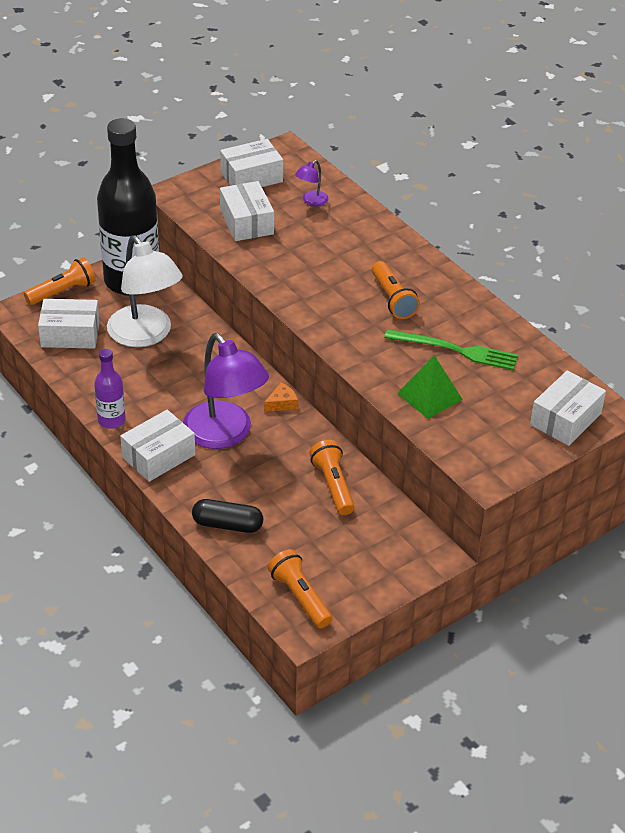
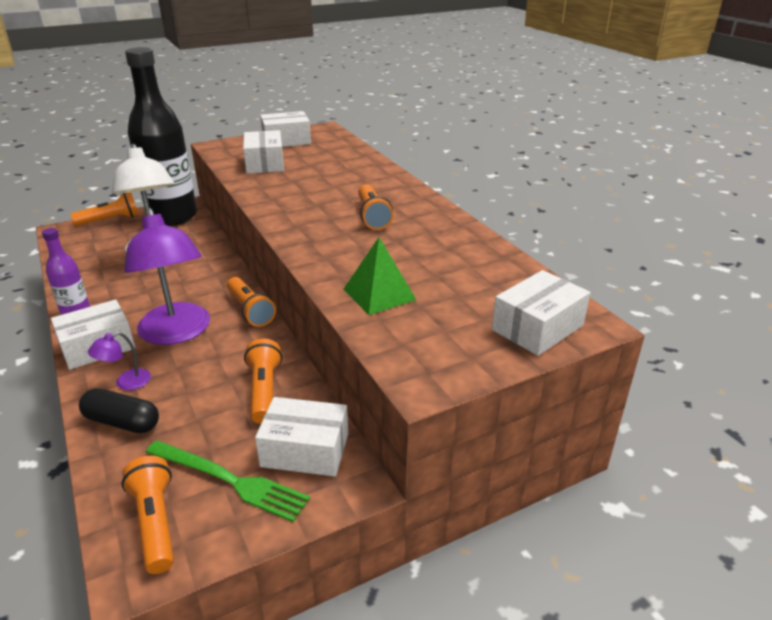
camera: 10 degrees right, 10 degrees down
(70, 334) = (93, 247): white box -> white box (305, 450)
(282, 403) = (250, 310): orange cheese -> orange flashlight
(311, 201) = (329, 155): purple lamp -> purple lamp (126, 383)
(456, 350) = (423, 257): green fork -> green fork (230, 480)

